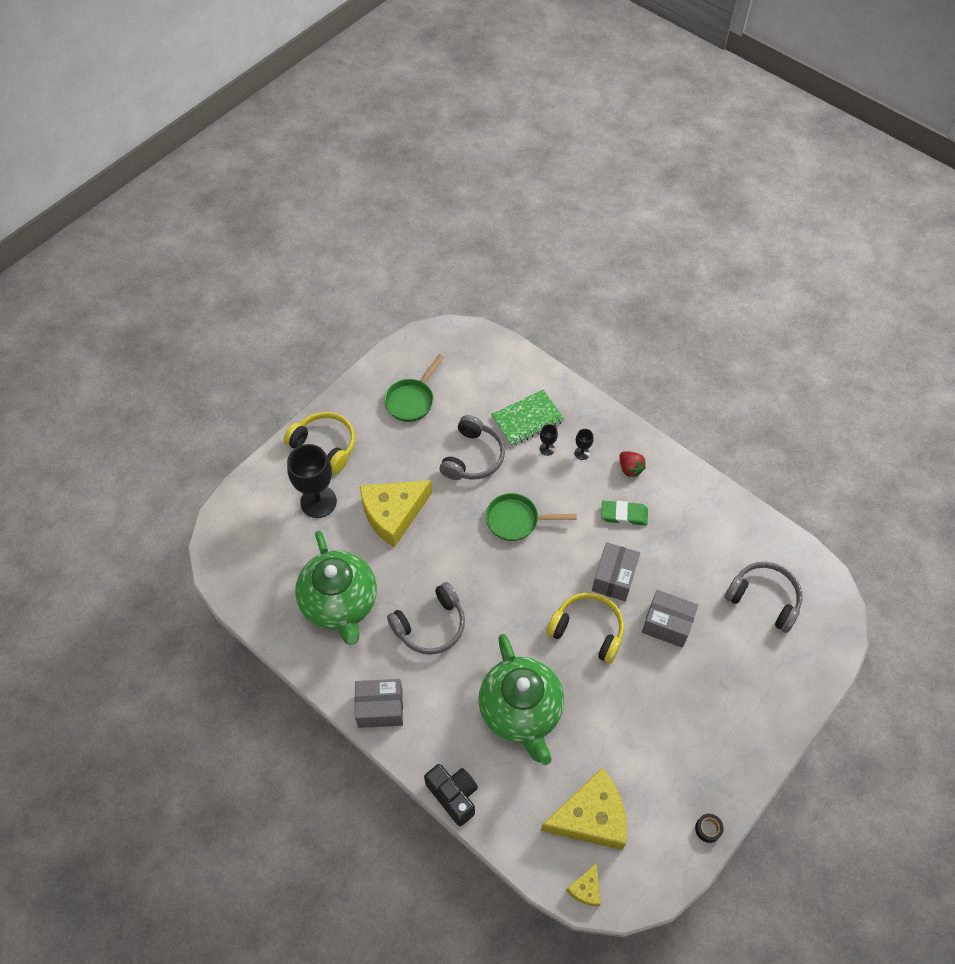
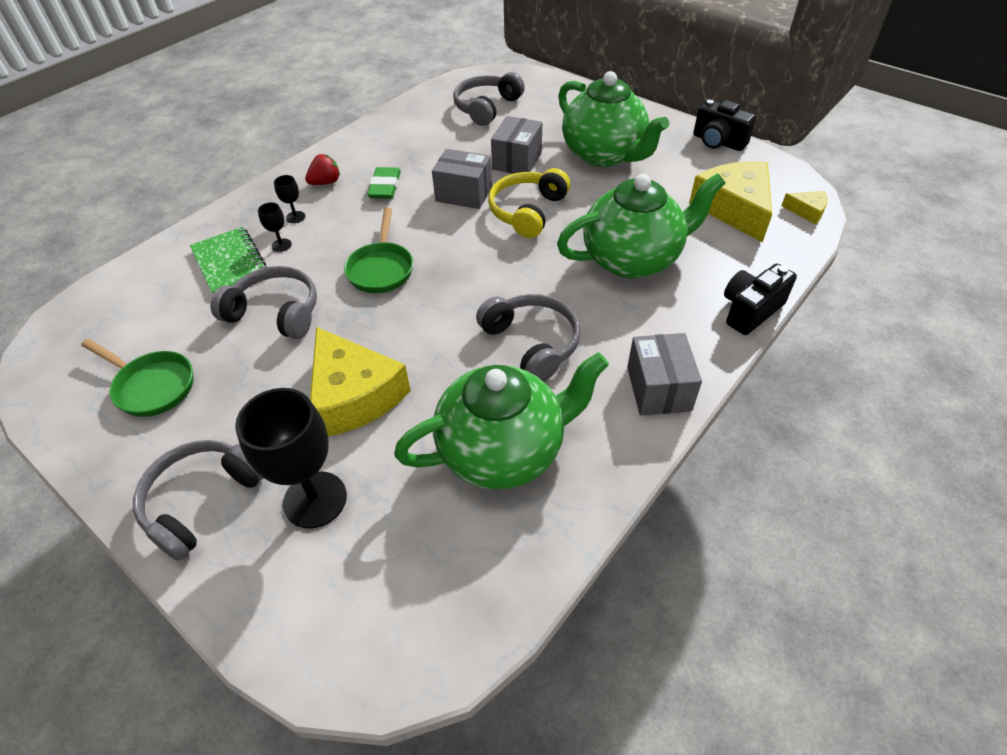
camera: 90 degrees left, 10 degrees down
(325, 446) = (203, 501): yellow headphones -> grey headphones
(680, 707) = (604, 154): none -> green teapot
(708, 829) = (718, 142): black tape -> black camera

